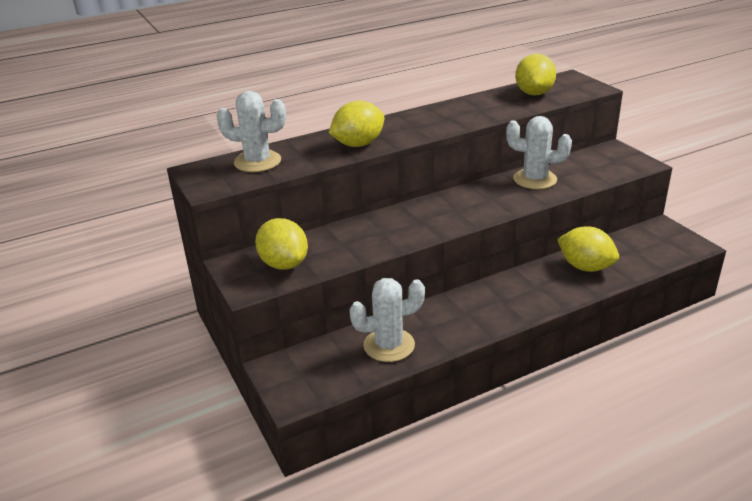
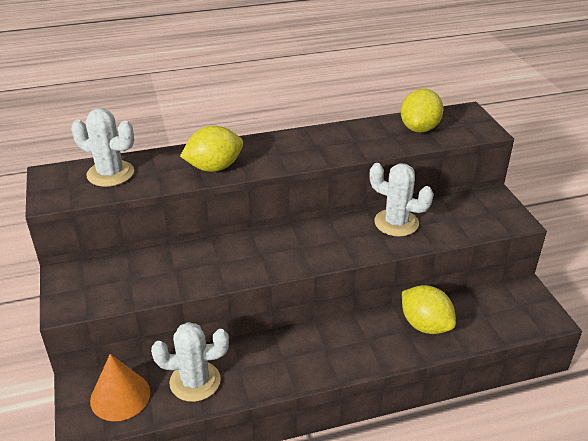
camera: 10 degrees right, 5 degrees up
(284, 264) = (110, 284): yellow lemon -> none
(320, 369) = (120, 396): none -> orange cone

